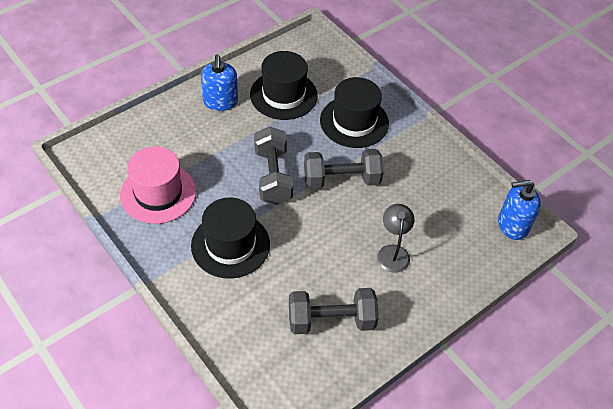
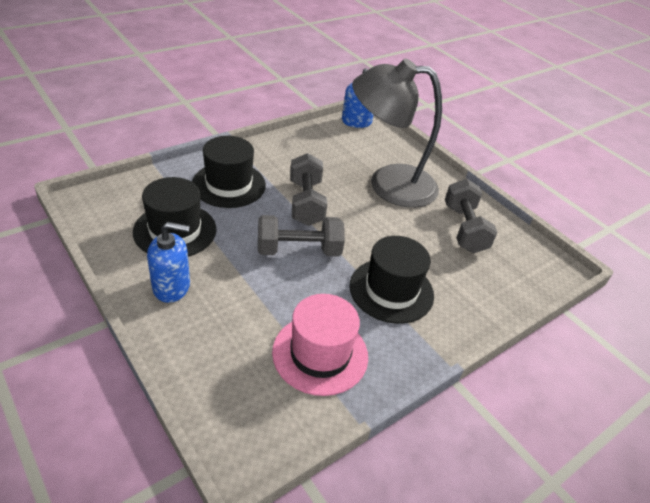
camera: 90 degrees left, 10 degrees down
(393, 252) = (388, 184): grey lamp -> grey lamp, size x2.35

